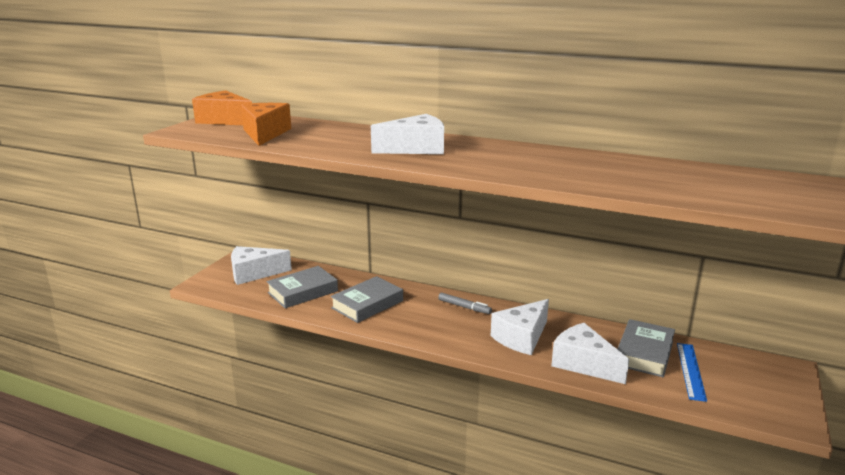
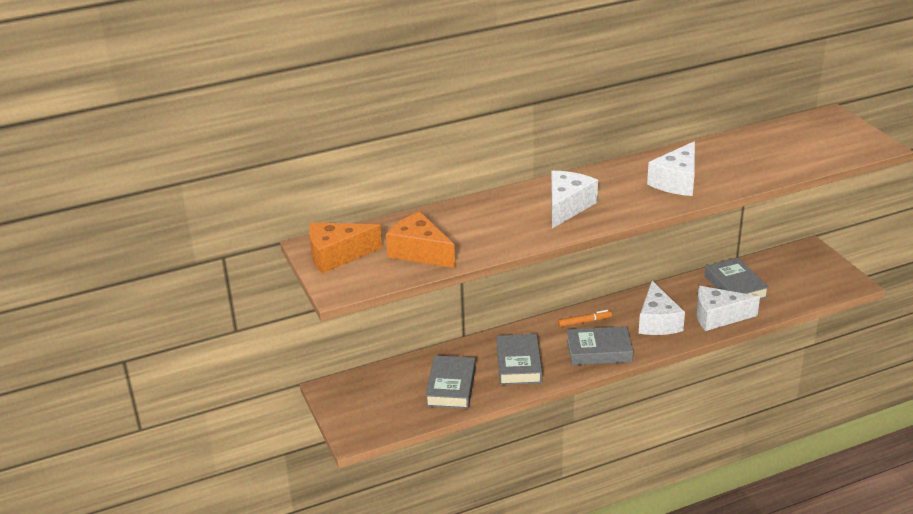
camera: 45 degrees left, 10 degrees up
(254, 273) = (376, 398): white cheese -> white cheese (676, 181)
(437, 329) = (599, 351): none -> grey book
(464, 307) = (584, 322): grey marker -> orange marker
(690, 371) = (772, 283): blue ruler -> none

